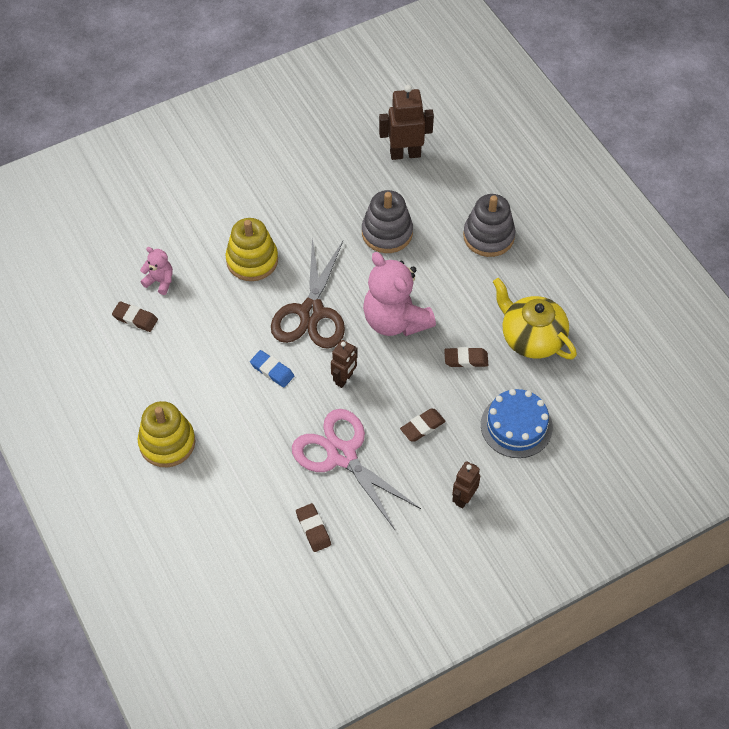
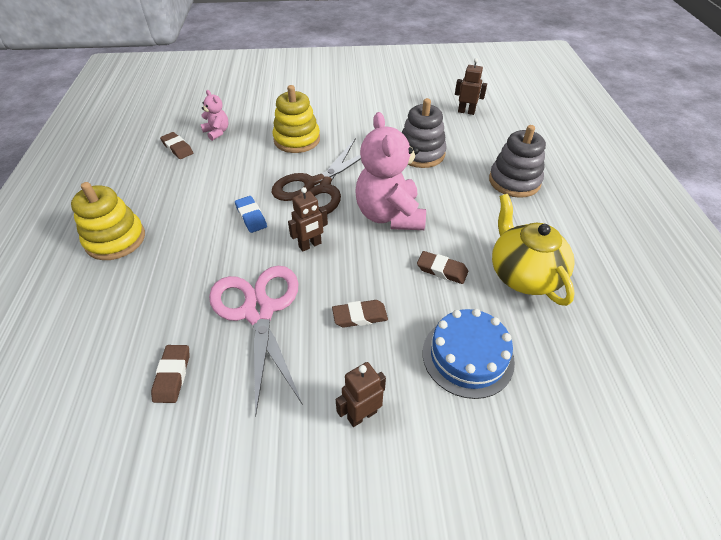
camera: 25 degrees right, 10 degrees down
(405, 154) = (466, 112): brown robot -> brown robot, size x0.62

